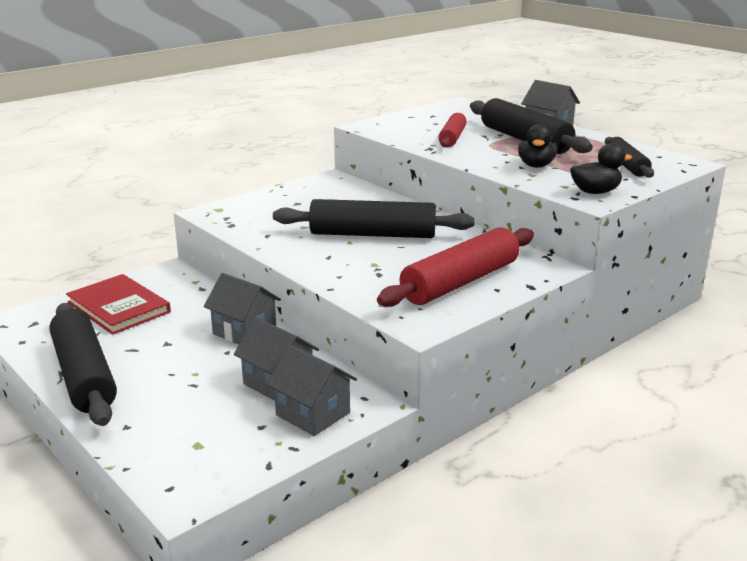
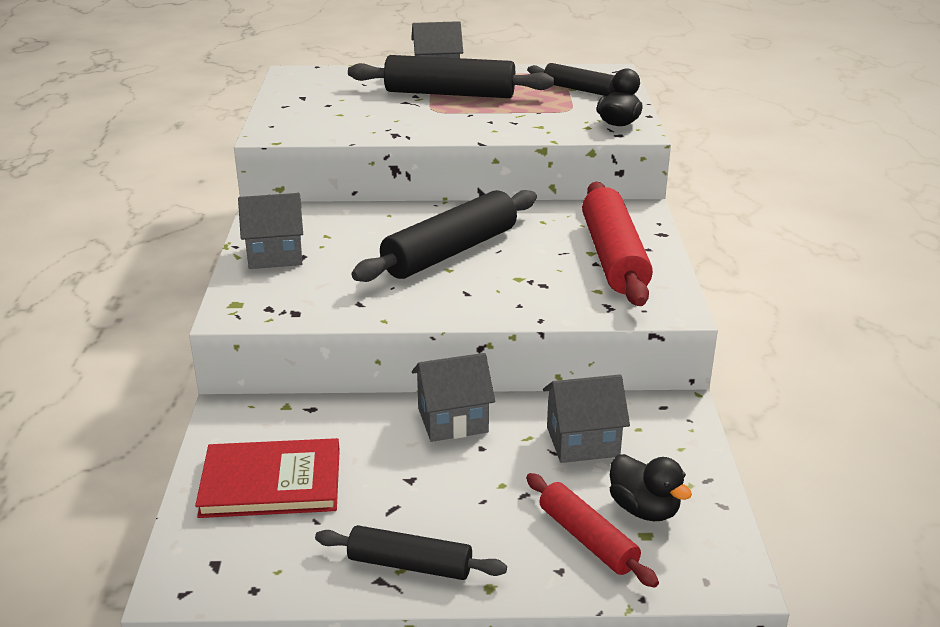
camera: 50 degrees left, 5 degrees up
(84, 375) = (410, 565): black rolling pin -> black rolling pin, size x0.59
(313, 414) = (661, 445): grey house -> grey house (275, 255)
(452, 138) = (386, 115): red rolling pin -> red rolling pin (587, 539)
(536, 165) = (522, 116): black duck -> black duck (644, 509)

